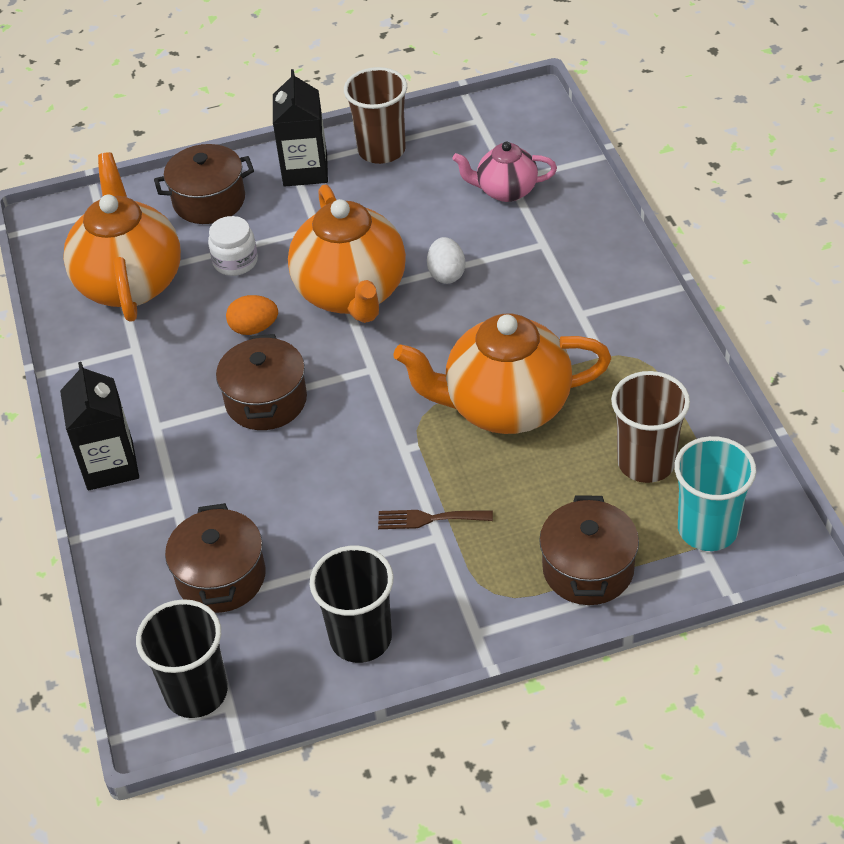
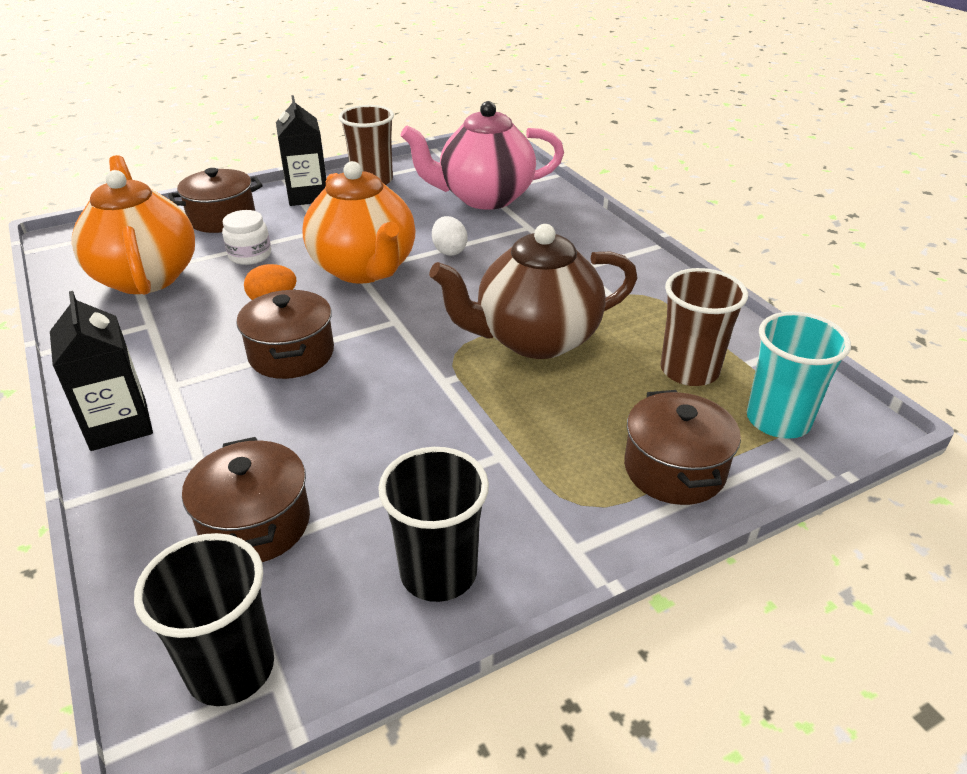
camera: 15 degrees left, 10 degrees down
(429, 519) = (487, 440): brown fork -> none
(505, 191) = (484, 198): pink teapot -> pink teapot, size x1.82
(505, 407) = (535, 339): orange teapot -> brown teapot

